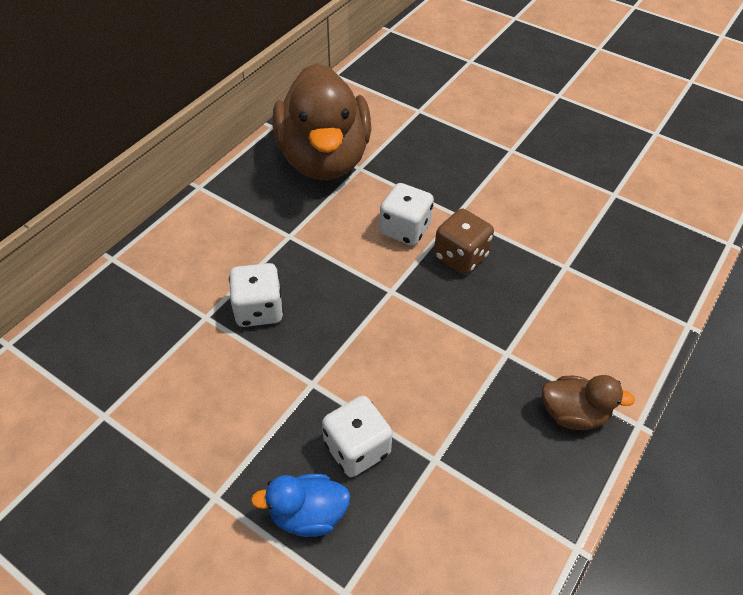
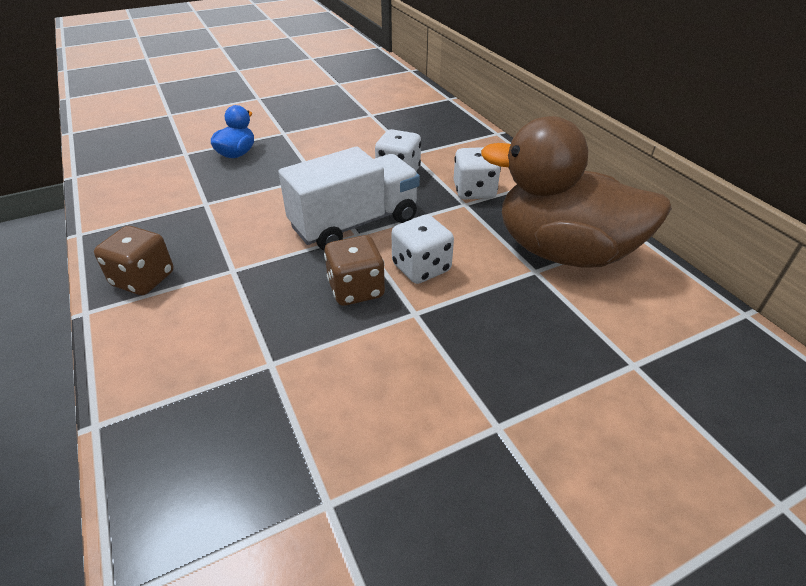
camera: 120 degrees right, 10 degrees down
(357, 448) = (251, 179): white dice -> white dice (474, 191)
(376, 301) = (354, 223): none -> white truck
(573, 414) = (143, 279): brown duck -> brown dice

